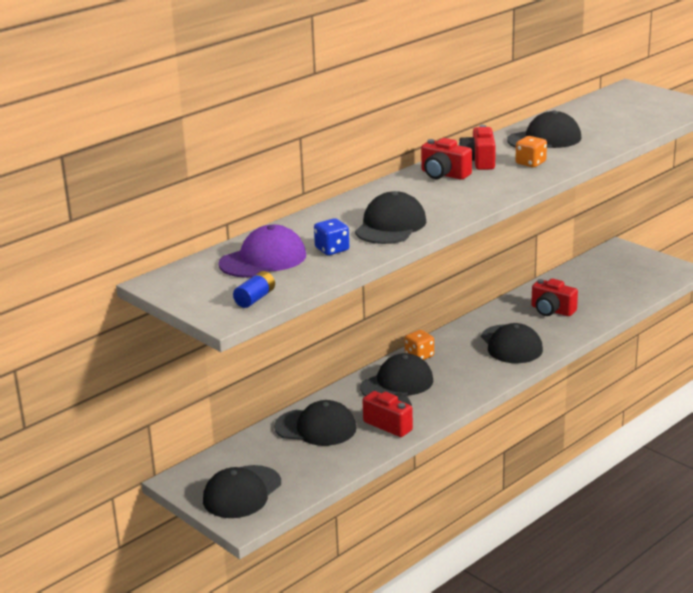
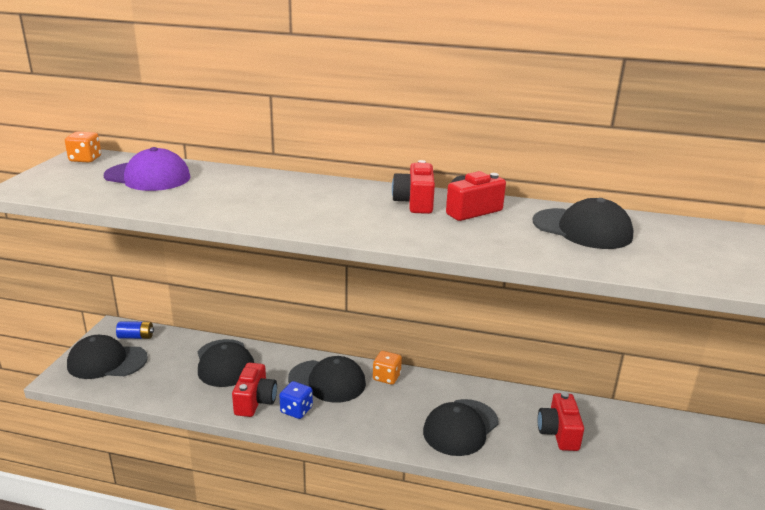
camera: 55 degrees right, 0 degrees up
(255, 298) = (61, 190): blue battery -> blue battery (136, 337)
(332, 249) = (186, 195): blue dice -> blue dice (296, 410)
(390, 226) = (261, 206): black cap -> none
(530, 163) = (503, 236): orange dice -> orange dice (85, 159)

